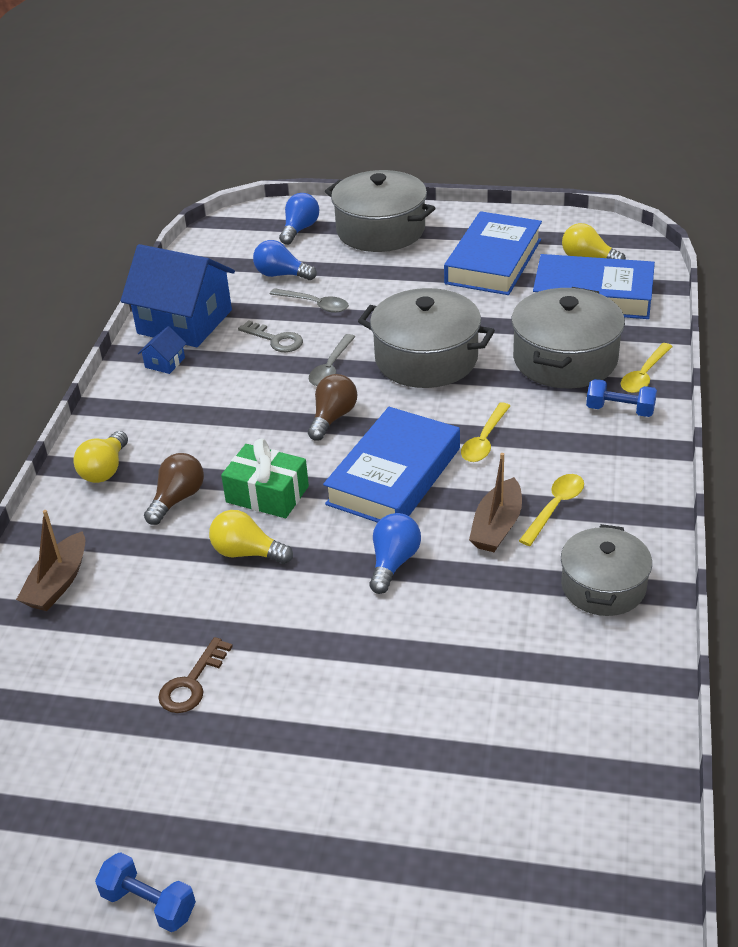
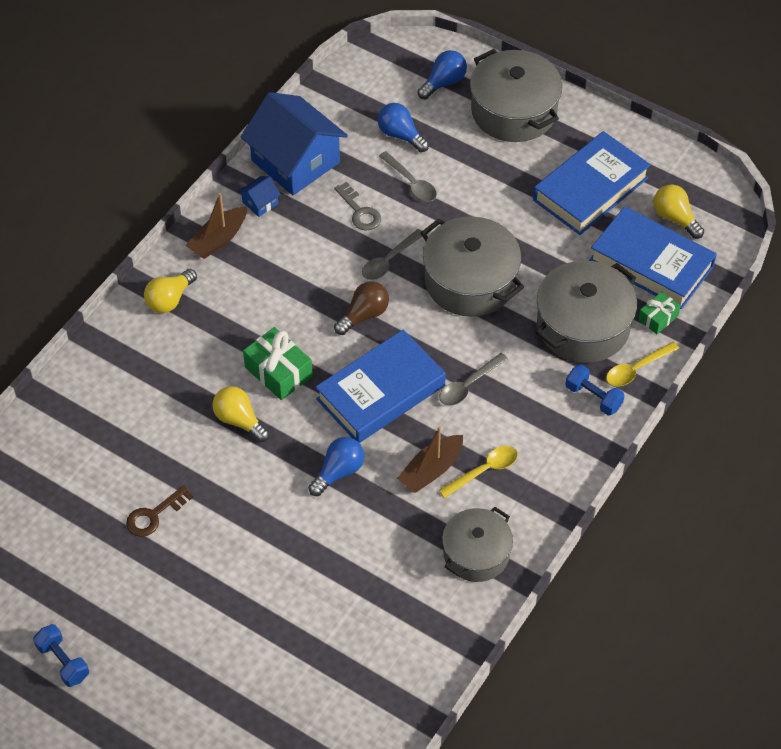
camera: 20 degrees right, 15 degrees up
(58, 583) = (97, 393): brown boat -> brown boat (218, 239)
(177, 499) = (211, 350): brown light bulb -> none
(484, 441) = (468, 385): yellow spoon -> grey spoon
(632, 331) = (658, 318): none -> green gift

